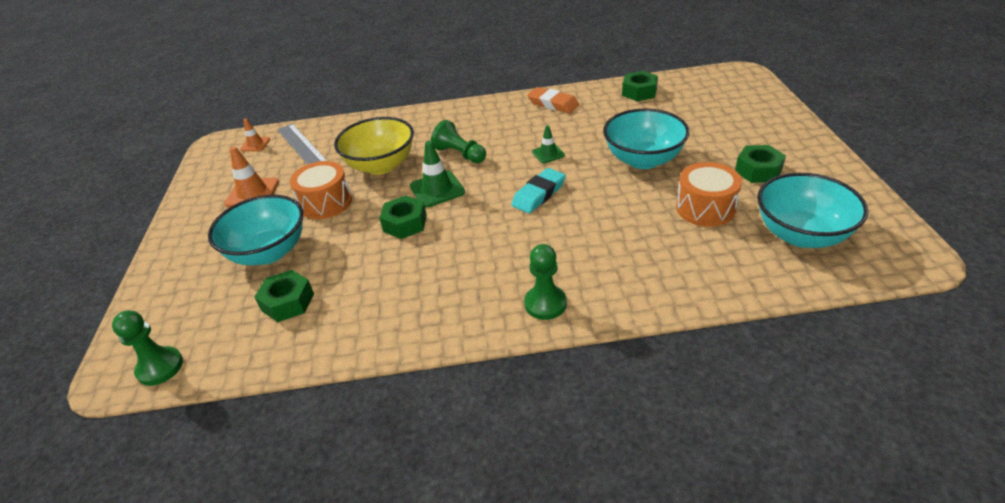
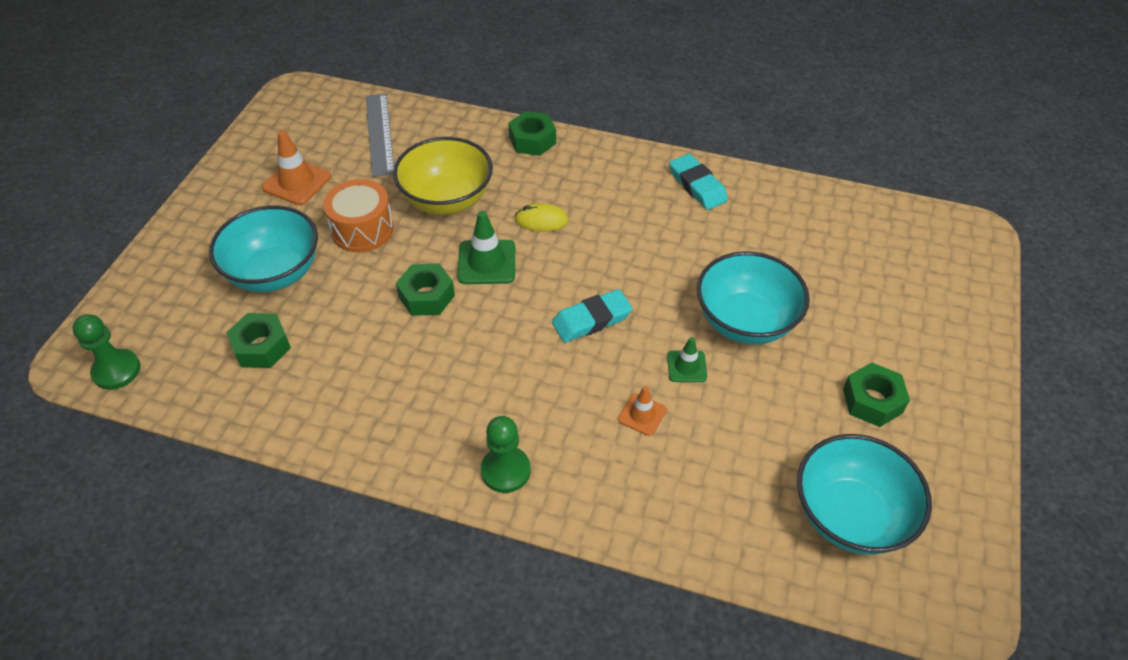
camera: 20 degrees right, 10 degrees up
(255, 144) = (333, 109): orange traffic cone -> orange traffic cone (642, 414)
(460, 154) = (541, 220): green pawn -> yellow mouse
(548, 154) = (640, 263): green traffic cone -> green traffic cone (686, 366)
(553, 104) = (697, 186): orange eraser -> turquoise eraser
(639, 92) = (817, 211): green nut -> green nut (532, 140)
(705, 208) = (766, 426): orange drum -> none

